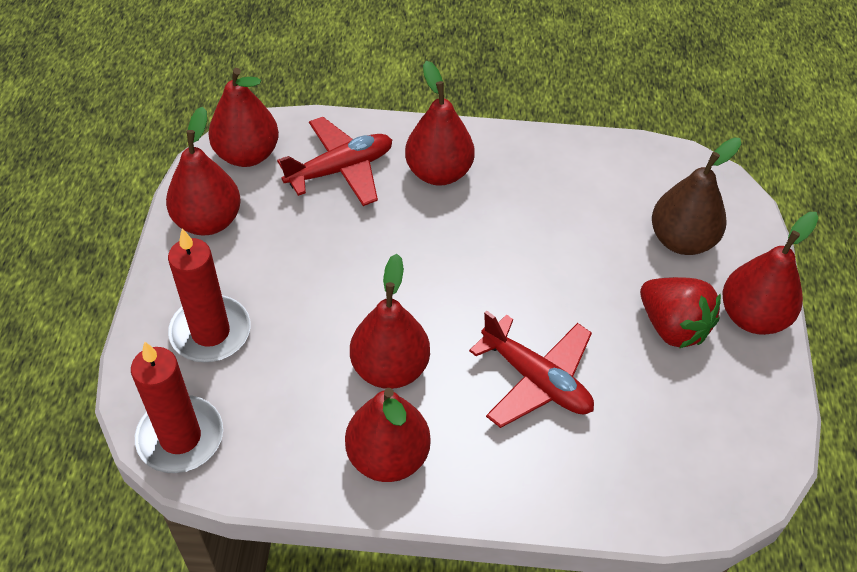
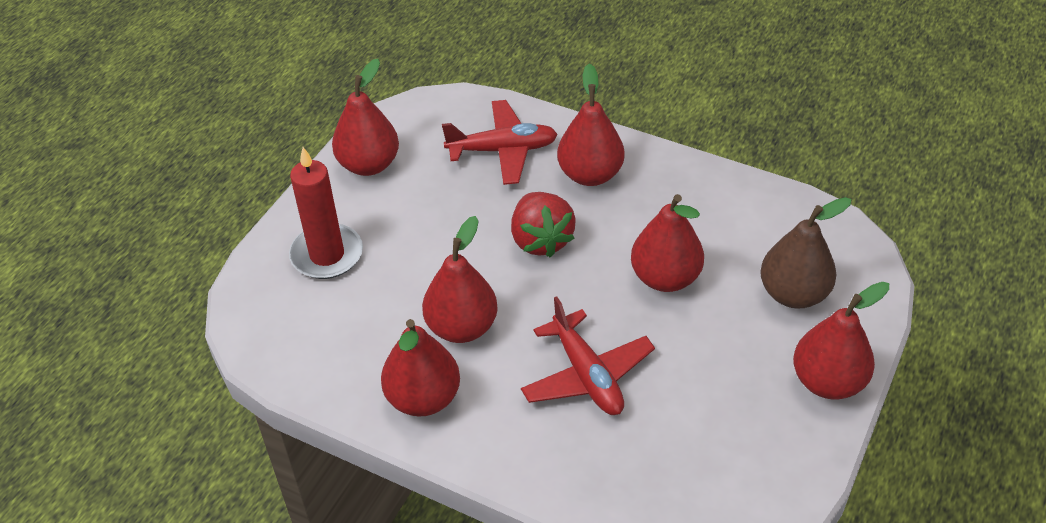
camera: 25 degrees right, 5 degrees down
(180, 437) = (263, 330): red candle -> none
(247, 154) = (428, 118): red pear -> red pear (665, 278)
(672, 326) = (741, 367): red strawberry -> red strawberry (541, 240)

